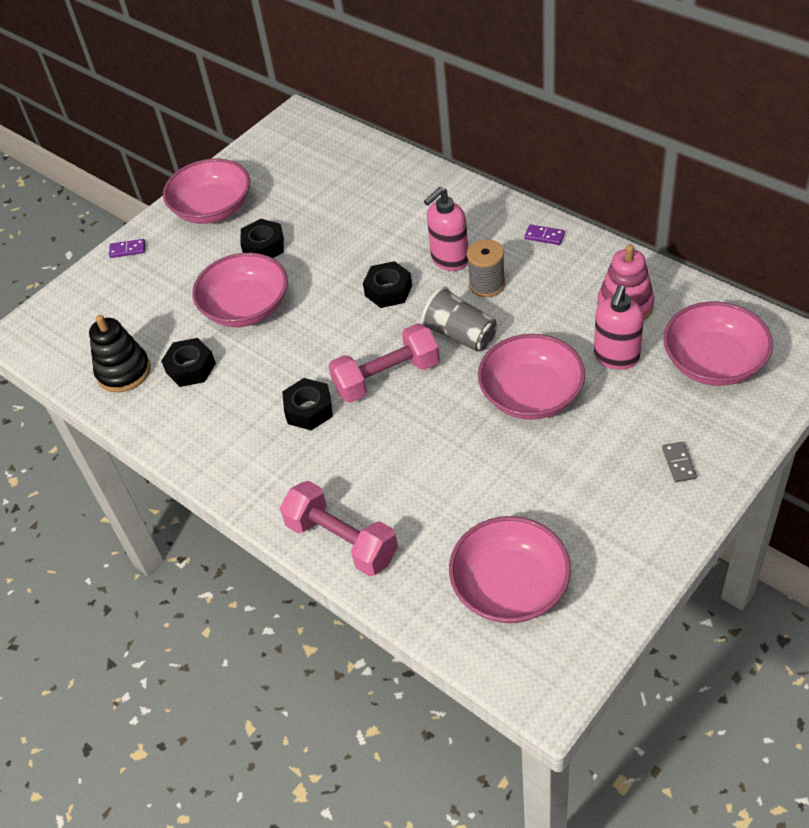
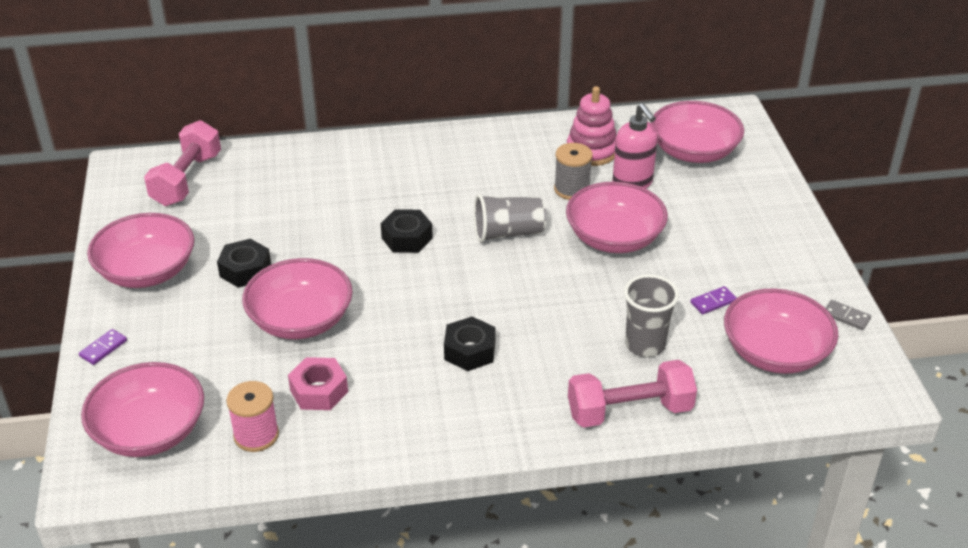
camera: 55 degrees left, 10 degrees down
(81, 325) = (150, 431): none -> pink bowl
(123, 372) = (256, 435): black stacking toy -> pink spool
(191, 368) = (319, 391): black nut -> pink nut
(387, 377) = (496, 292): pink dumbbell -> pink dumbbell (187, 179)
(425, 500) = (645, 345): none -> grey cup
(449, 260) = (423, 192): pink soap dispenser -> none
(487, 284) = (477, 192): grey spool -> grey spool (572, 189)
(544, 236) = (472, 140): purple domino -> purple domino (713, 302)
(678, 463) = (759, 217): grey domino -> grey domino (846, 317)

